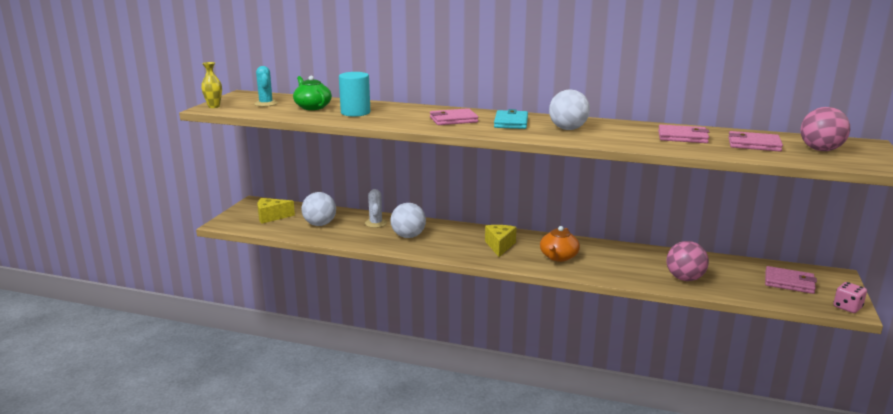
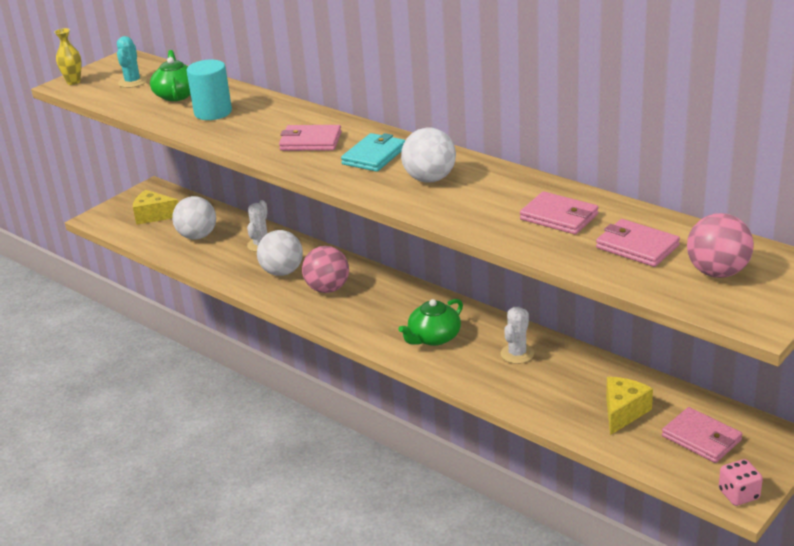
camera: 25 degrees right, 10 degrees up
(499, 246) = (377, 307): yellow cheese -> yellow cheese (623, 412)
(558, 257) = (433, 337): orange teapot -> green teapot
(624, 257) = (517, 354): none -> white cactus
(684, 278) = (563, 403): pink ball -> pink ball (327, 289)

